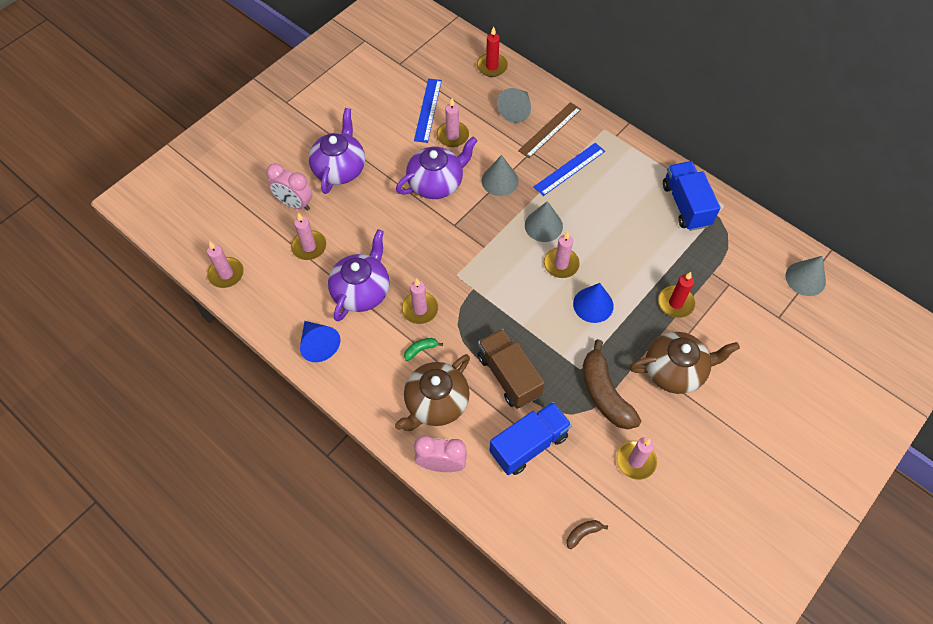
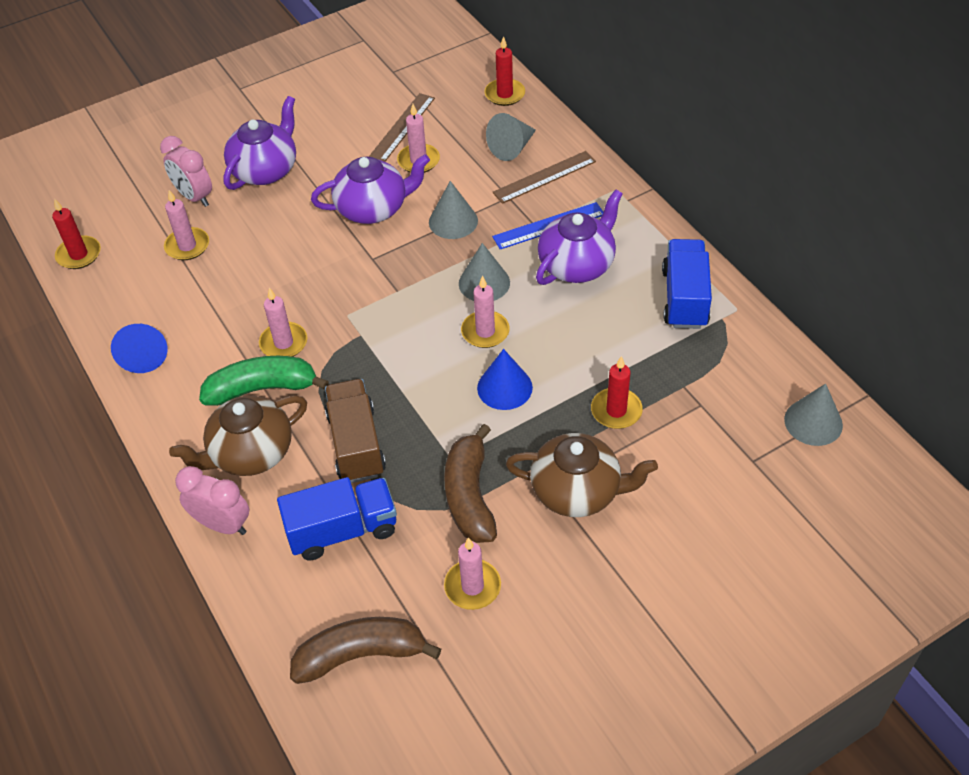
camera: 20 degrees right, 10 degrees down
(226, 274) = (79, 255): pink candle -> red candle
(362, 291) = (224, 307): purple teapot -> purple teapot (577, 264)
(420, 350) = (262, 389): green banana -> green banana, size x2.30
(428, 110) = (402, 127): blue ruler -> brown ruler
(583, 533) = (360, 655): brown banana -> brown banana, size x2.30

